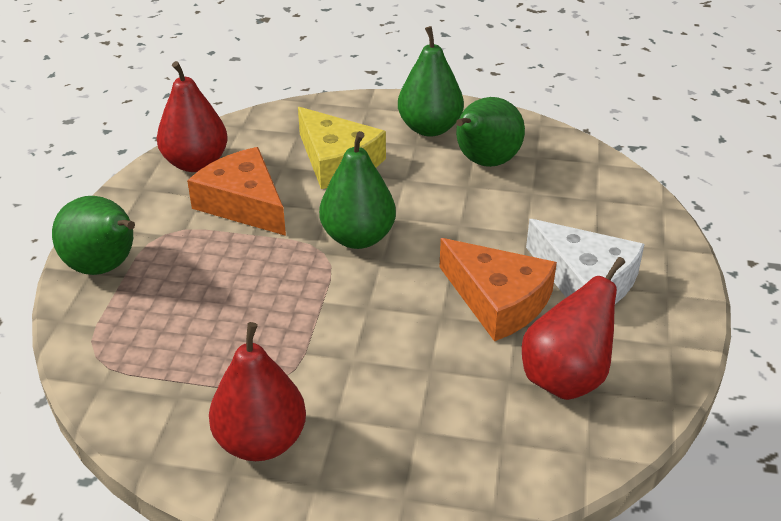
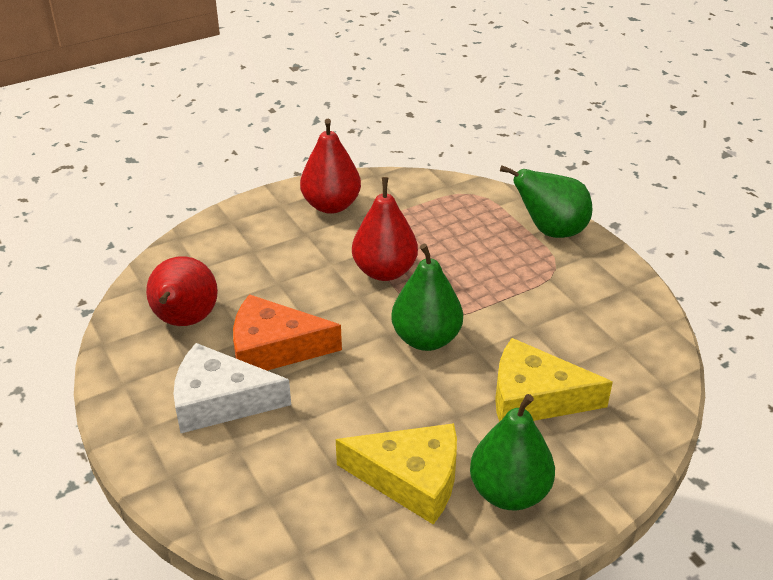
camera: 140 degrees right, 0 degrees up
(196, 163) = (632, 328): red pear -> red pear (384, 271)
(244, 204) = (543, 317): orange cheese -> none
(484, 162) = (411, 479): green pear -> yellow cheese

